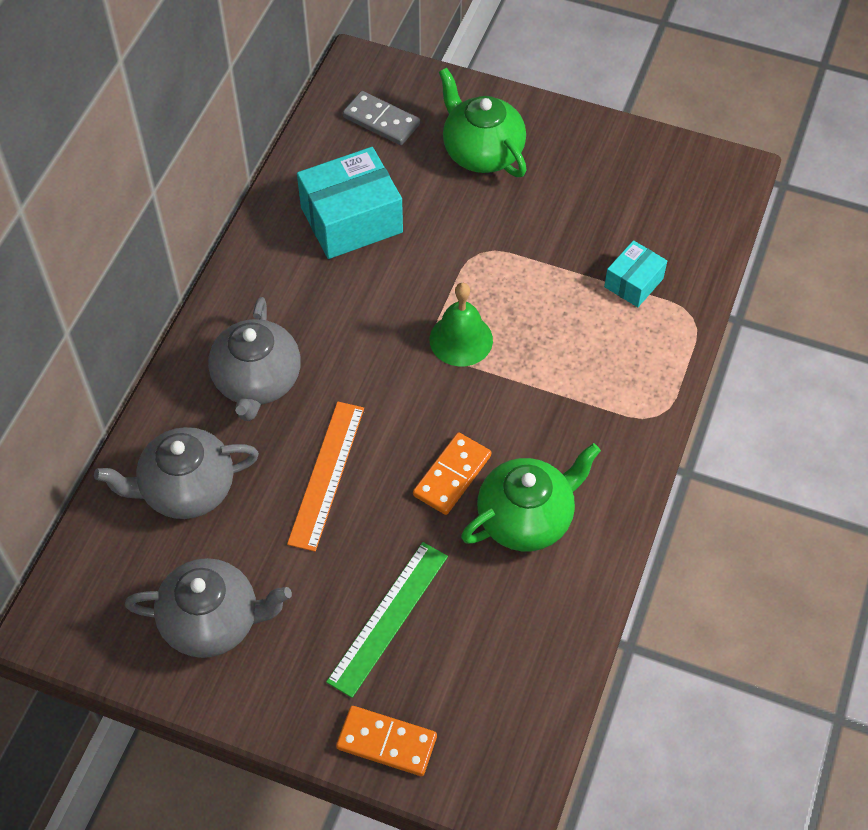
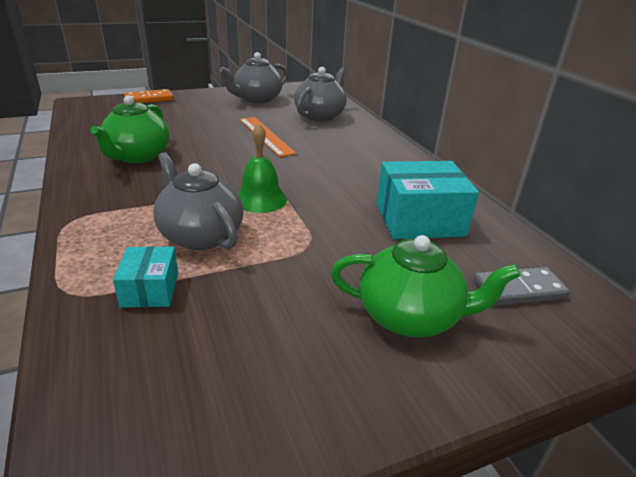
camera: 135 degrees right, 25 degrees down
(257, 381) = (346, 146): grey teapot -> grey teapot (200, 235)
(351, 220) = (419, 220): turquoise box -> turquoise box turned 60 degrees clockwise
(388, 618) = (182, 117): green ruler -> none
(452, 475) = (198, 154): orange domino -> none

